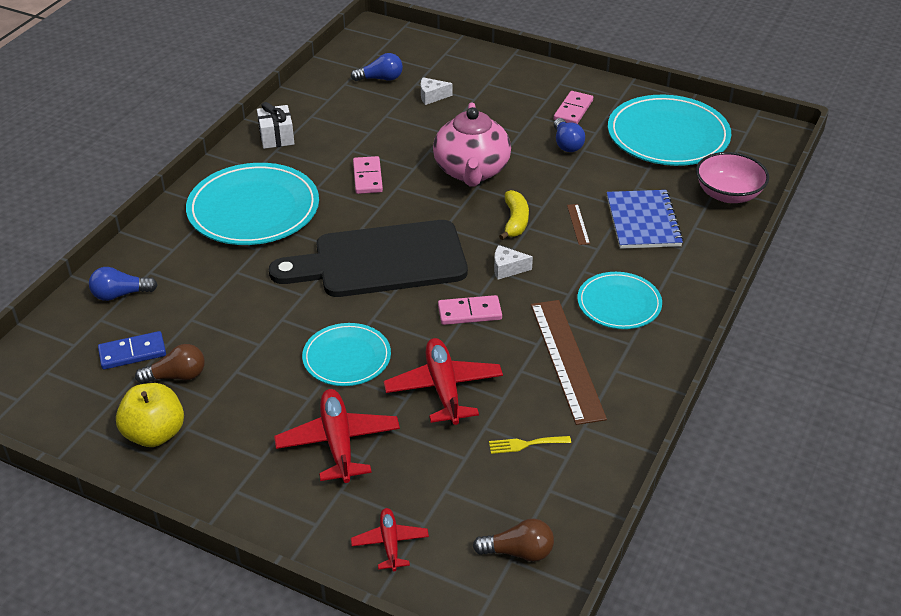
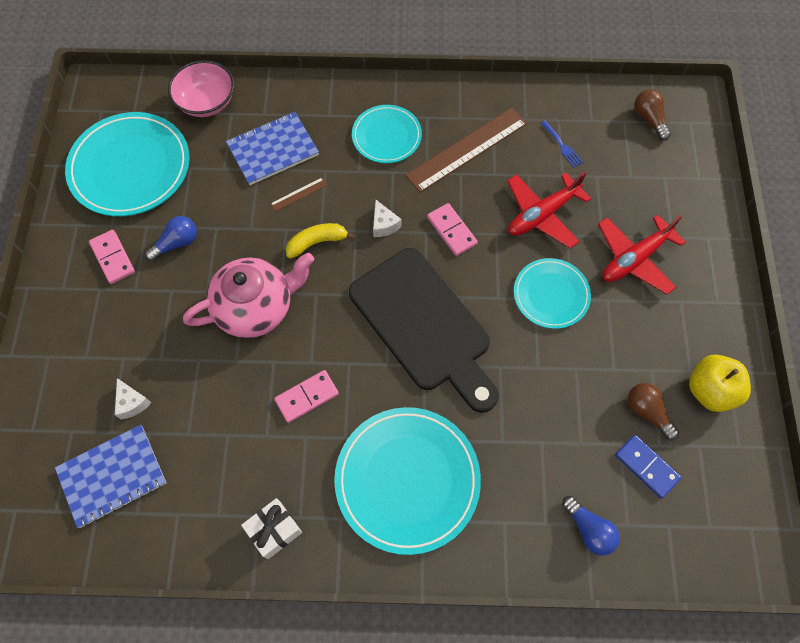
camera: 115 degrees left, 25 degrees up
(380, 79) = (112, 476): blue light bulb -> blue notebook
(390, 543) = (691, 189): red plane -> none
(525, 444) = (562, 146): yellow fork -> blue fork
(573, 110) = (113, 258): pink domino -> pink domino turned 60 degrees clockwise

